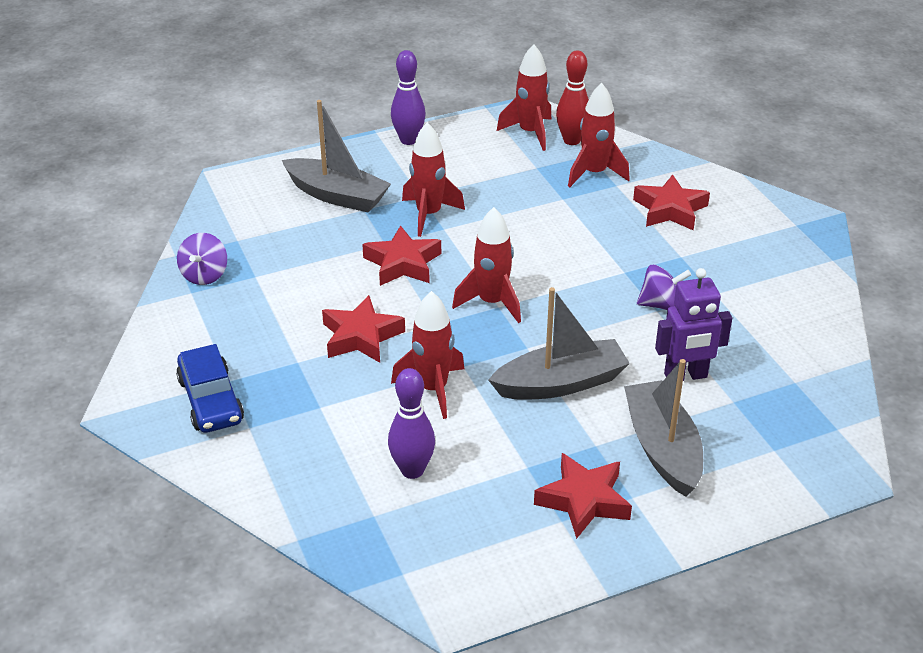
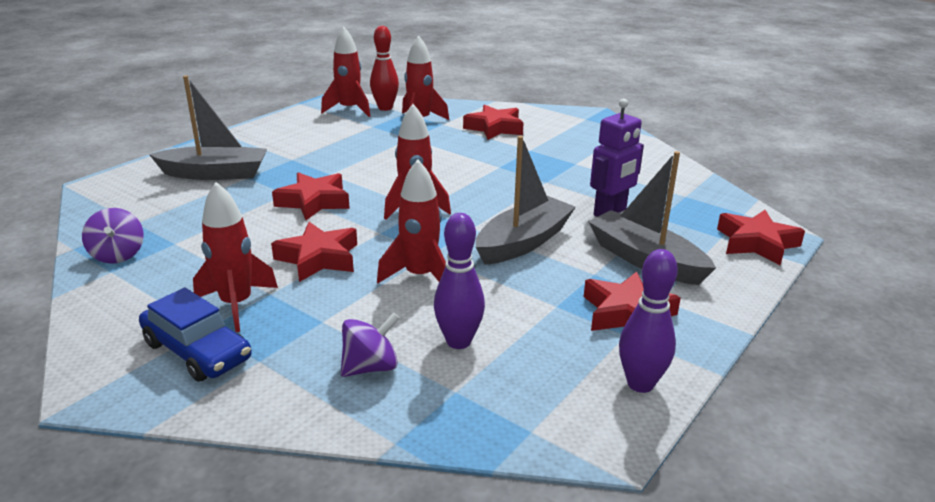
camera: 30 degrees left, 10 degrees down
(408, 140) = (252, 131): purple bowling pin -> purple bowling pin (640, 384)
(429, 215) = (310, 168): red rocket -> red rocket (237, 304)
(661, 305) = (546, 178): purple spinning top -> purple spinning top (370, 367)
(805, 471) = (756, 243): none -> red star

